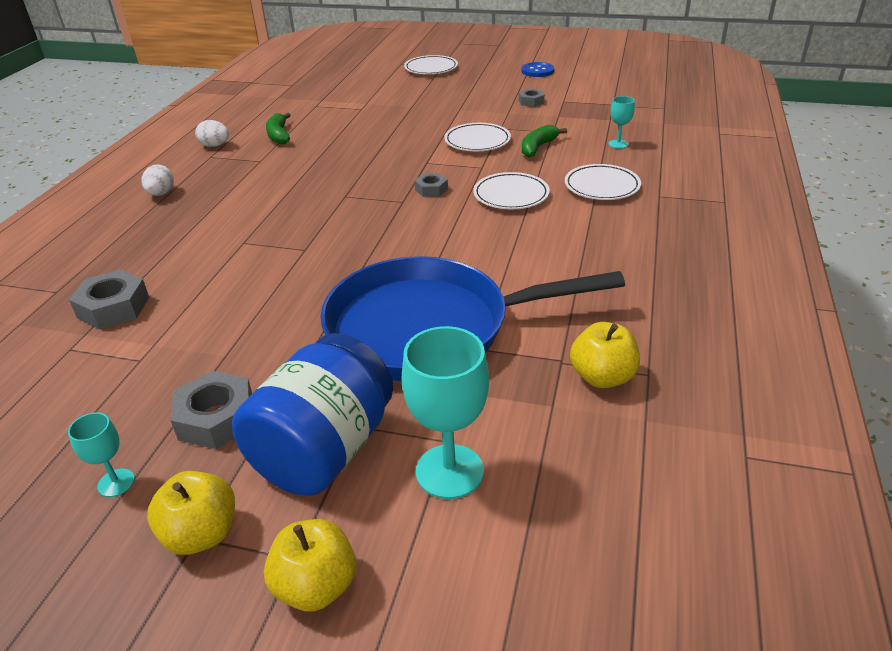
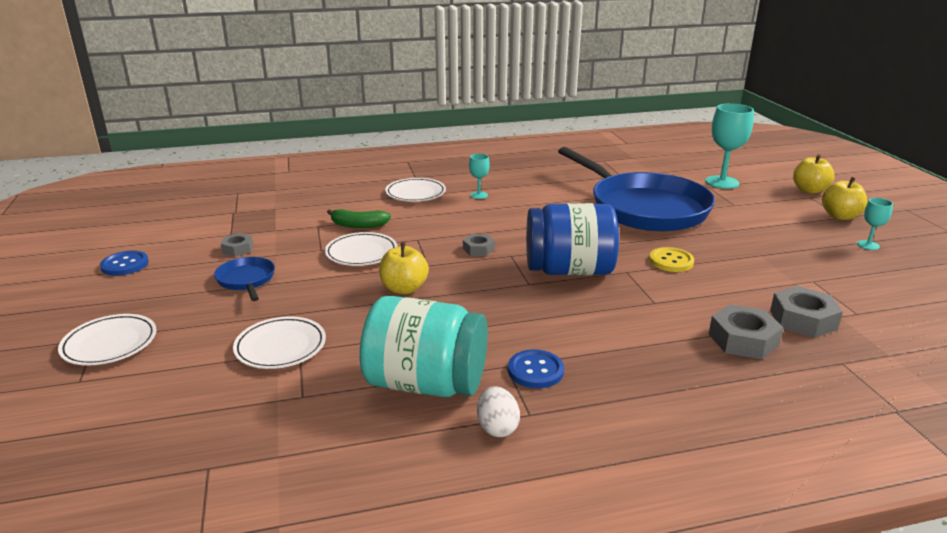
camera: 120 degrees left, 10 degrees down
(161, 194) = (647, 400): white egg -> none
(217, 418) = (795, 238): grey nut -> grey nut (743, 340)
(241, 168) = (535, 371): none -> blue button
(279, 135) = (426, 384): green banana -> turquoise jar
(289, 284) = (671, 261): none -> yellow button
(324, 450) = (760, 207): blue jar -> blue jar (569, 270)
(473, 101) = (246, 280): none -> blue pan
(511, 195) = (458, 218): white plate -> white plate (280, 347)
(602, 377) = (619, 167): yellow apple -> yellow apple (404, 288)
(618, 144) = (332, 198): turquoise goblet -> turquoise goblet (479, 195)

